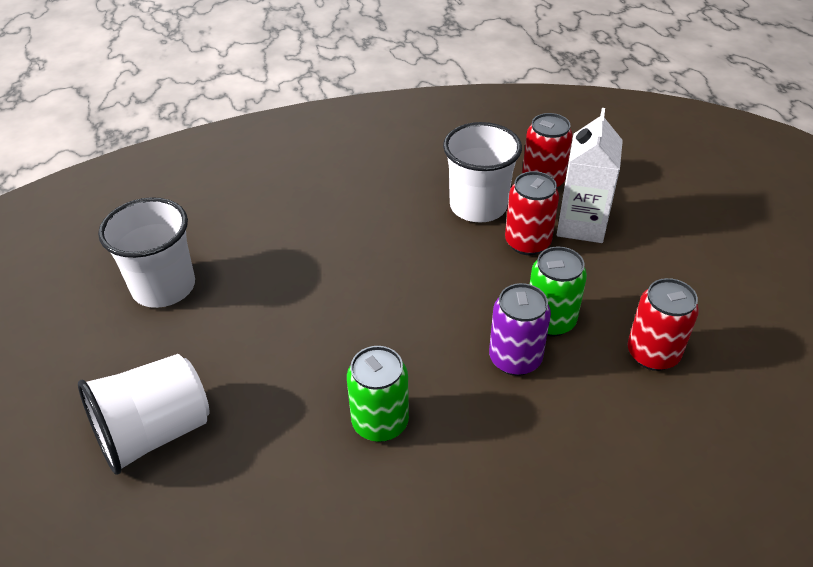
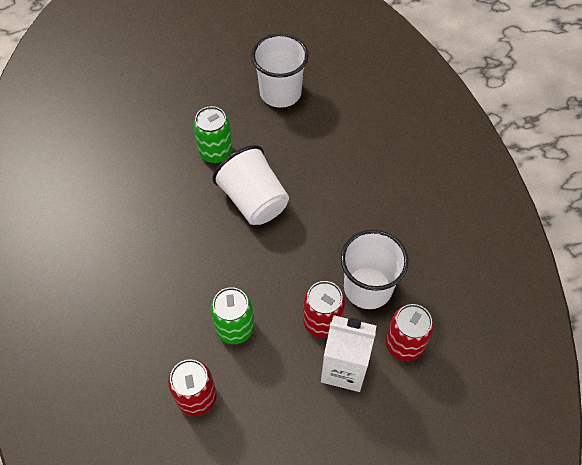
camera: 90 degrees right, 15 degrees up
(155, 432) = (165, 107): white cup -> white cup (254, 200)
(380, 422) = (157, 217): green can -> green can (215, 152)
(515, 359) = (201, 300): purple can -> none

